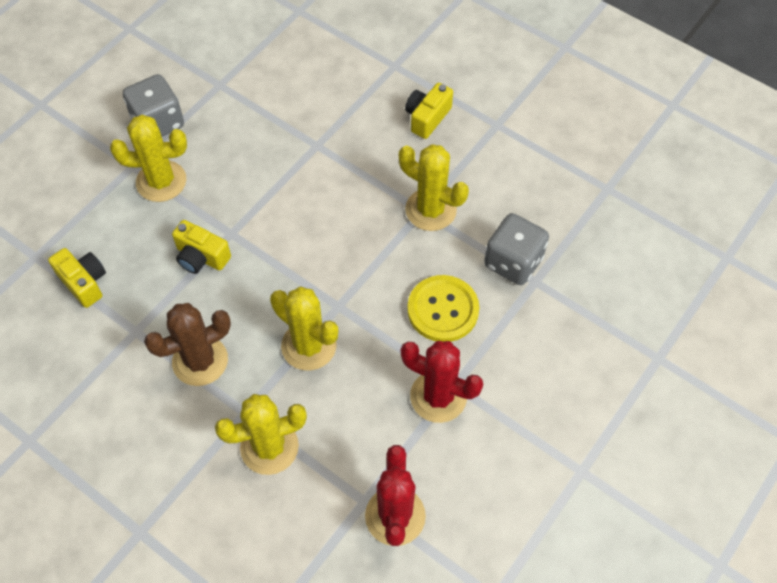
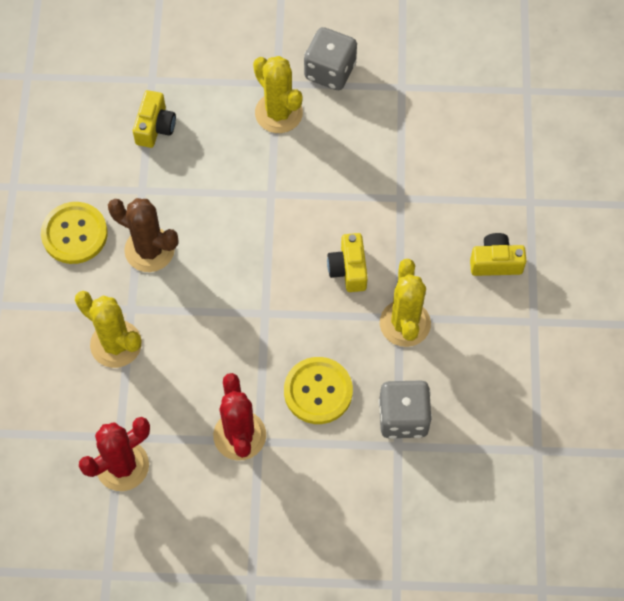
camera: 55 degrees right, 5 degrees up
(128, 415) = (74, 234): none -> yellow button
(201, 257) = (235, 188): yellow camera -> yellow camera (348, 269)
(309, 346) = (215, 315): yellow cactus -> none

